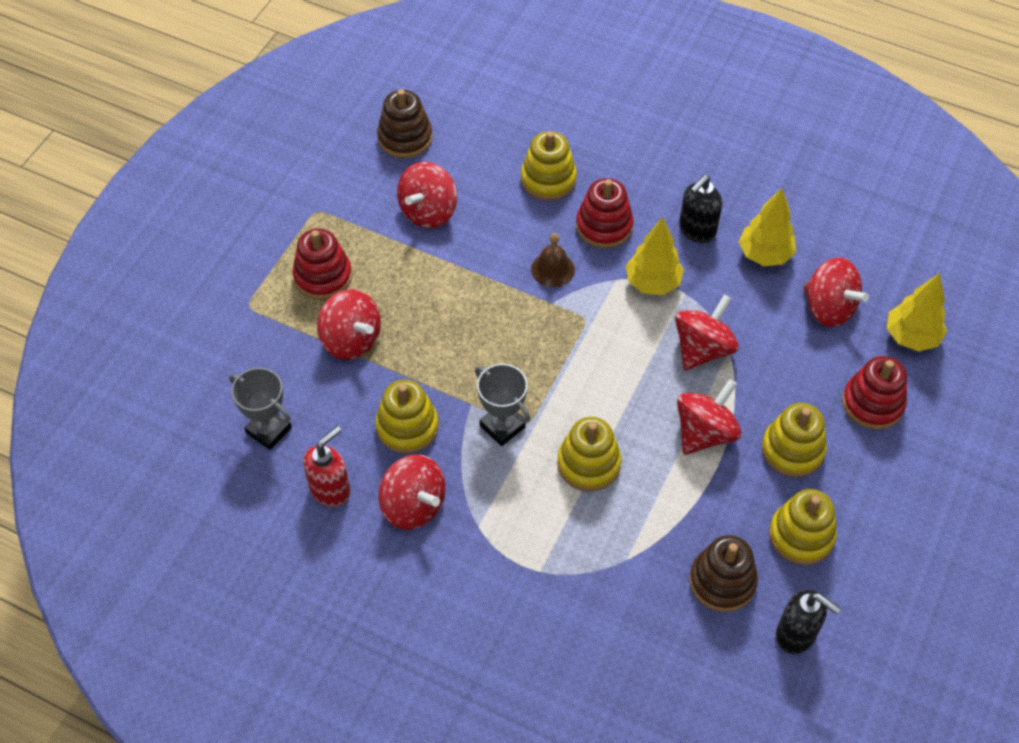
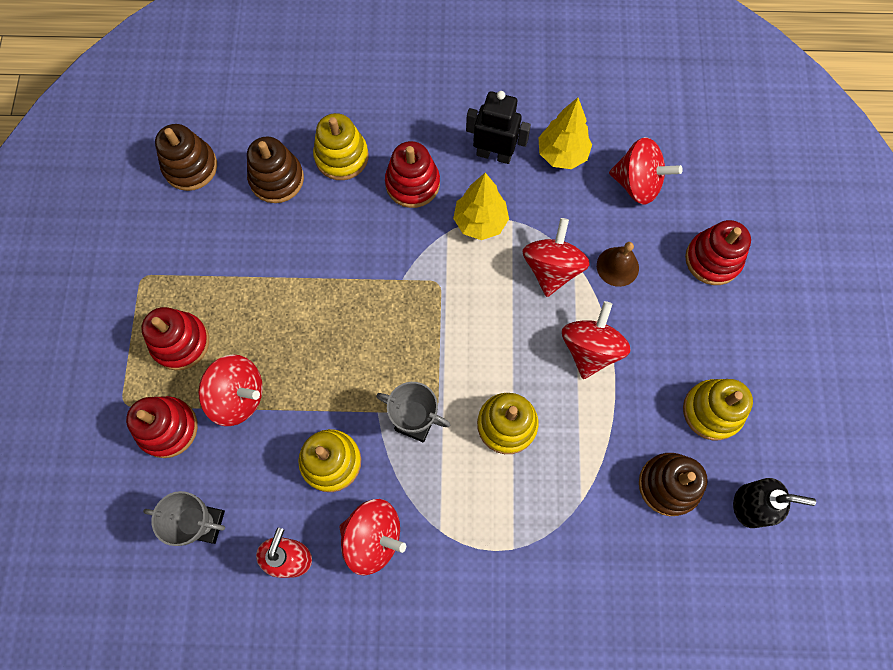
camera: 25 degrees left, 15 degrees up
(276, 341) = (168, 428): none -> red stacking toy
(428, 212) = (248, 234): red spinning top -> none
(478, 176) = (277, 179): none -> brown stacking toy
(552, 269) = (387, 245): brown bell -> brown bell (617, 266)
(696, 230) = (494, 154): black soap dispenser -> black robot
(792, 450) = (669, 333): yellow stacking toy -> none
(911, 337) = (715, 183): yellow tree -> none

